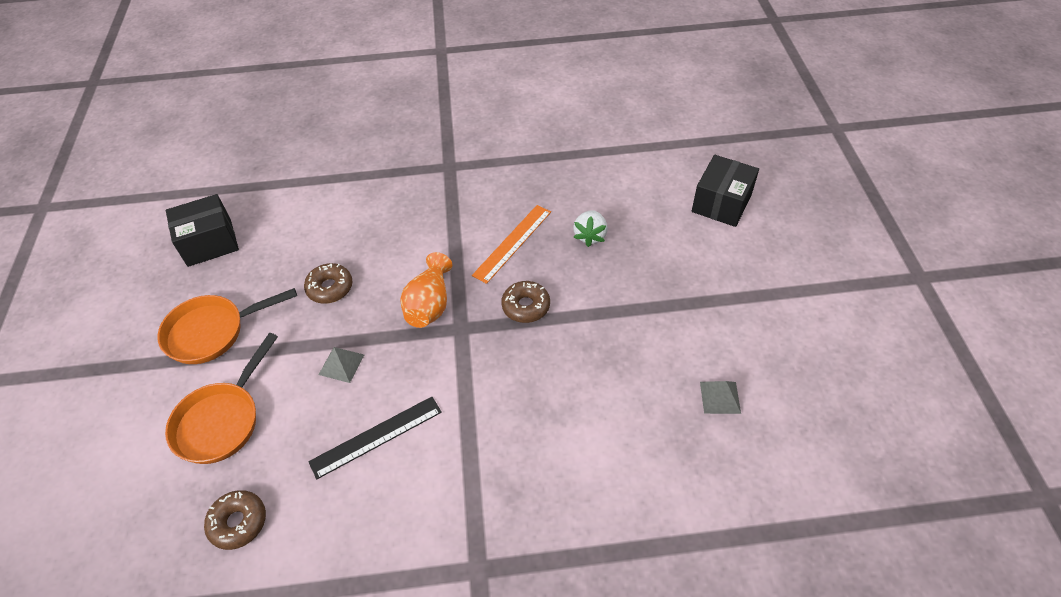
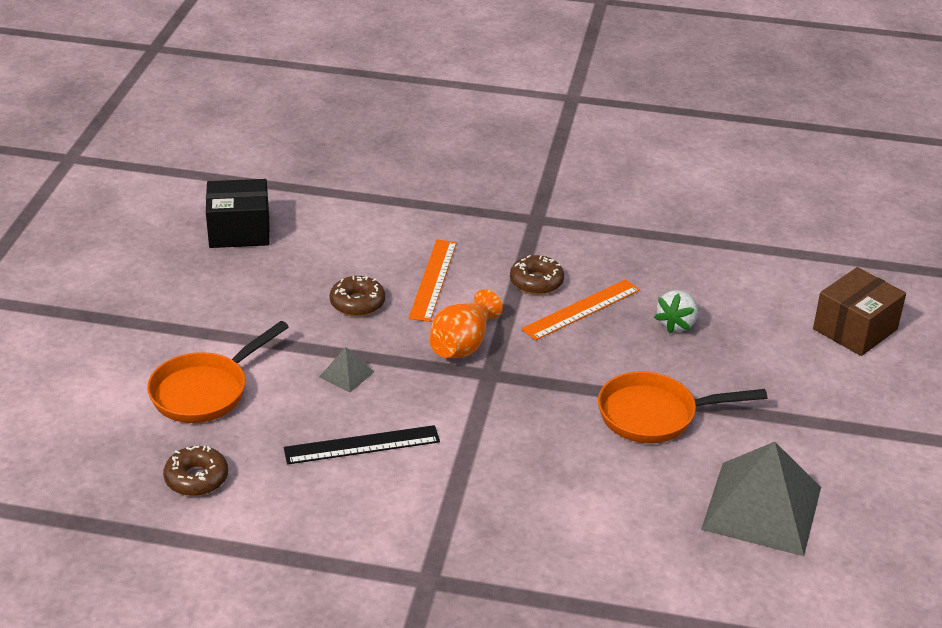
camera: 15 degrees right, 15 degrees down
(212, 332) = (218, 313): orange pan -> orange pan (654, 415)
(385, 247) = (433, 279): none -> orange ruler
(526, 306) = (572, 372): brown donut -> brown donut (536, 282)
(720, 397) = (762, 508): grey pyramid -> grey pyramid, size x2.33
(721, 203) = (855, 329): black box -> brown box

